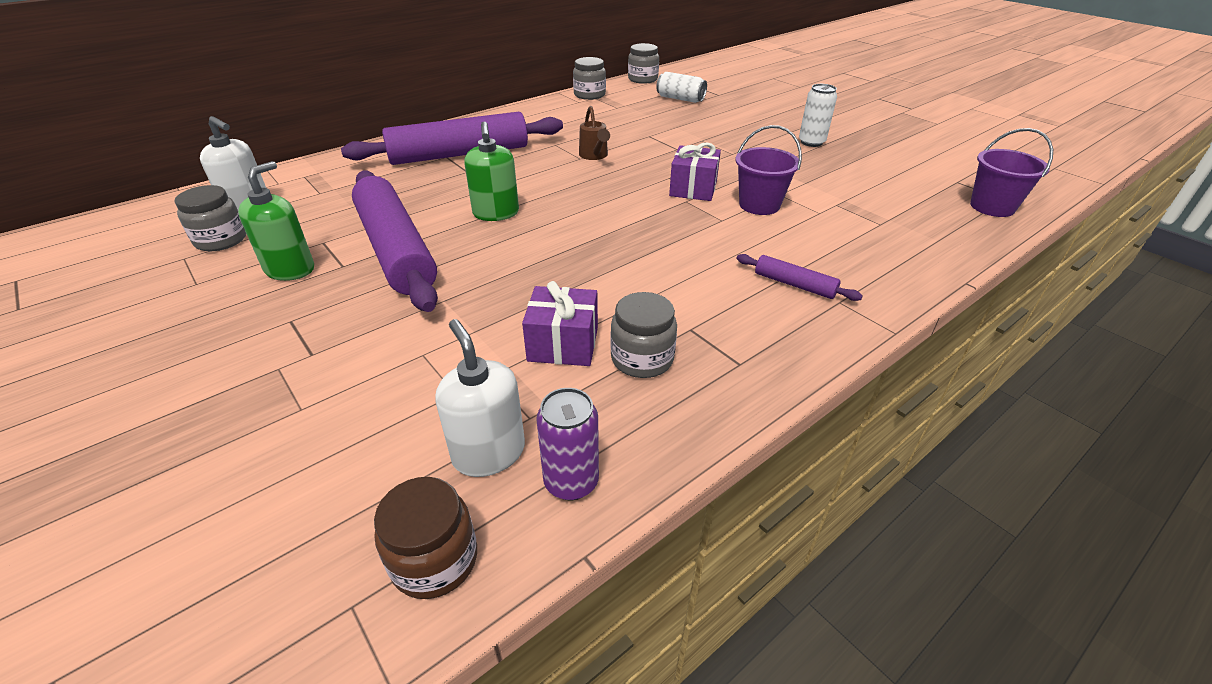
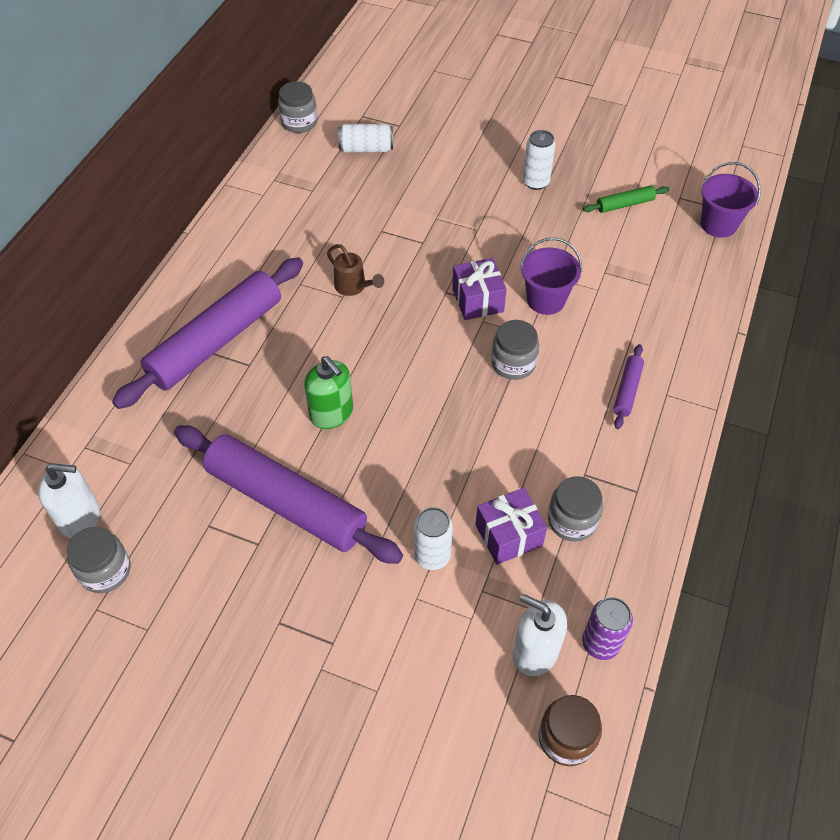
camera: 30 degrees left, 15 degrees up
(290, 269) = (215, 571): green soap dispenser -> none
(473, 330) = (432, 556): none -> white can
(589, 95) = (264, 177): grey jar -> grey jar (513, 363)
(794, 284) = (627, 390): purple rolling pin -> purple rolling pin turned 75 degrees counterclockwise
(892, 172) = (625, 204): none -> green rolling pin

